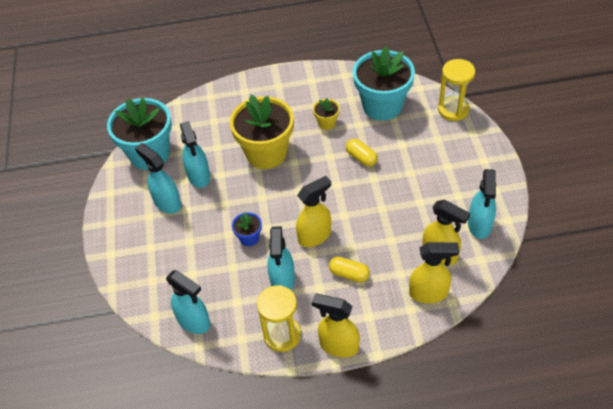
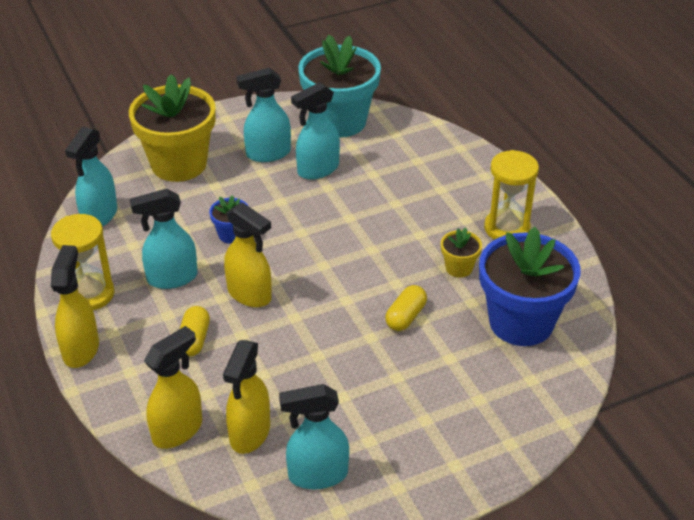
camera: 70 degrees right, 10 degrees down
(167, 203) = (267, 154): turquoise spray bottle -> turquoise spray bottle turned 135 degrees counterclockwise
(266, 153) = (379, 220): yellow flower pot -> yellow flower pot (179, 164)
(382, 106) = (521, 322): turquoise flower pot -> blue flower pot
(429, 293) = (178, 430): yellow spray bottle -> yellow spray bottle turned 120 degrees counterclockwise
(453, 110) = (552, 410): yellow hourglass -> yellow hourglass (506, 228)

